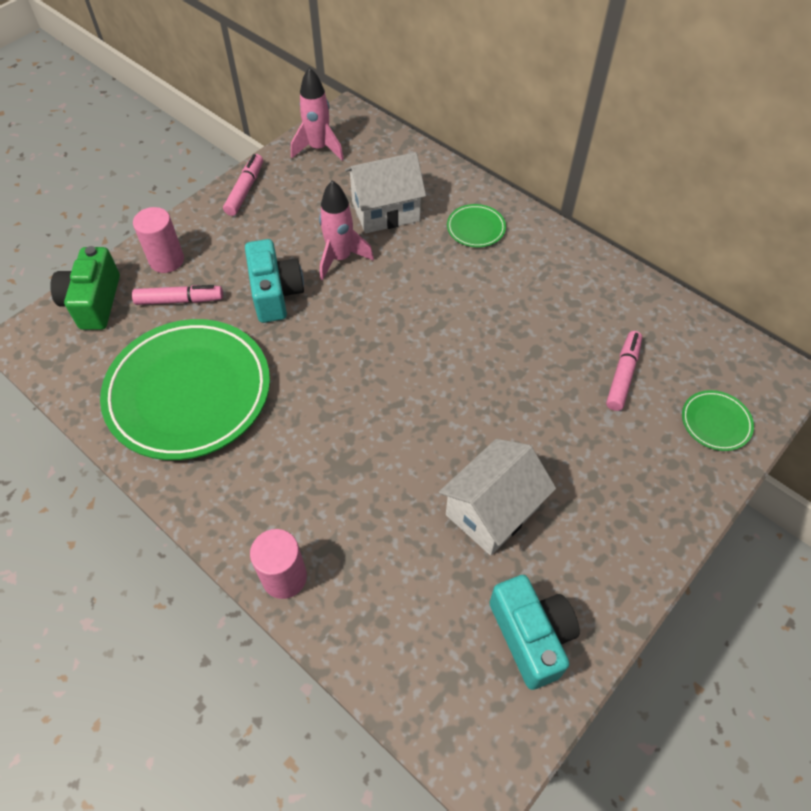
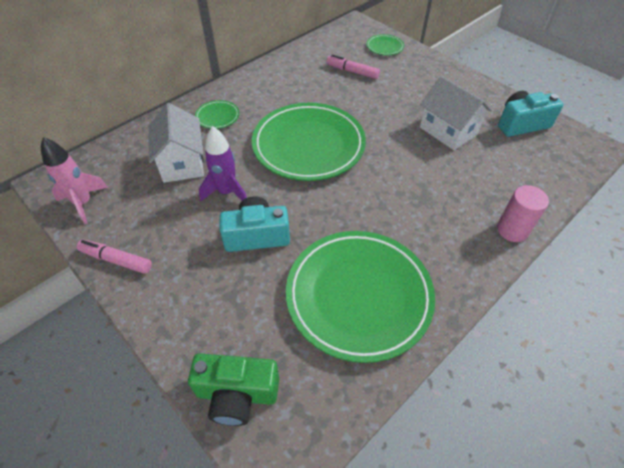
camera: 85 degrees left, 5 degrees down
(166, 260) = (194, 325): pink cylinder -> none
(179, 300) = (250, 310): pink marker -> none
(340, 258) = (227, 192): pink rocket -> purple rocket
(432, 329) = (308, 145): none -> green plate

